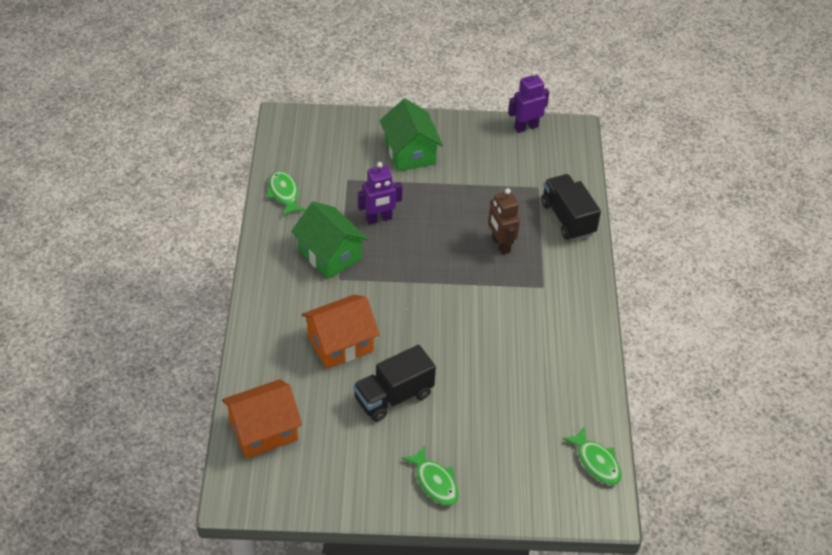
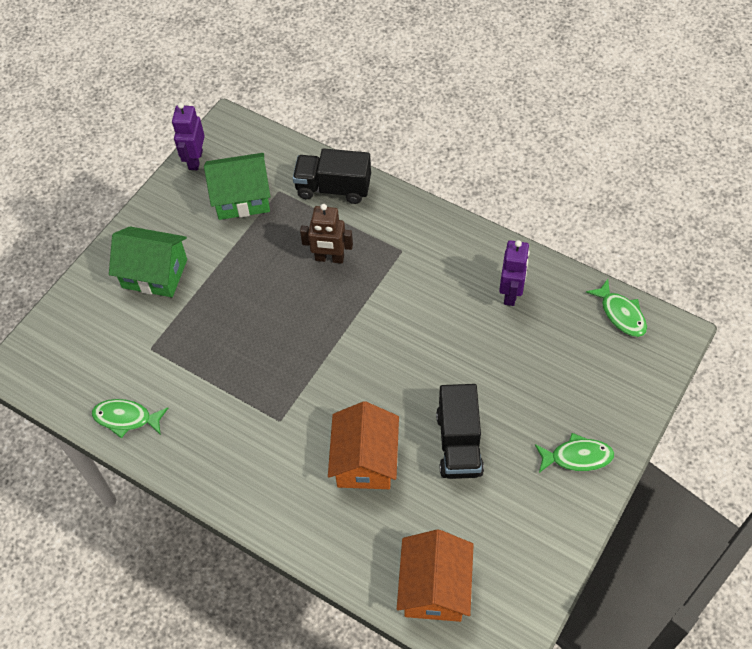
camera: 55 degrees left, 10 degrees up
(330, 255) = (242, 414): green house -> green house (242, 198)
(379, 219) = (224, 346): purple robot -> purple robot (511, 293)
(596, 462) = (621, 314): green fish -> green fish turned 60 degrees clockwise

